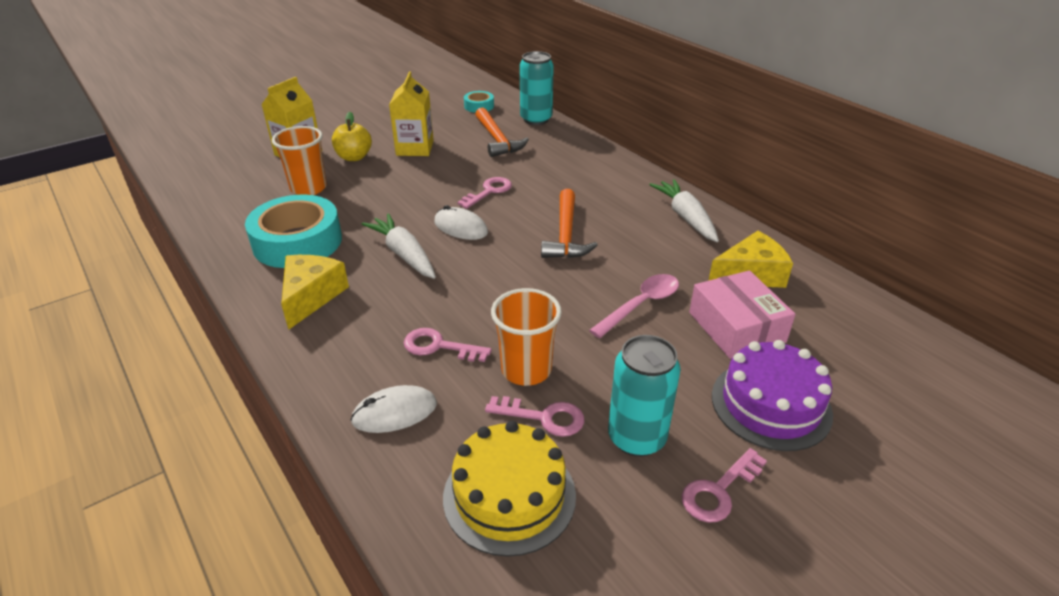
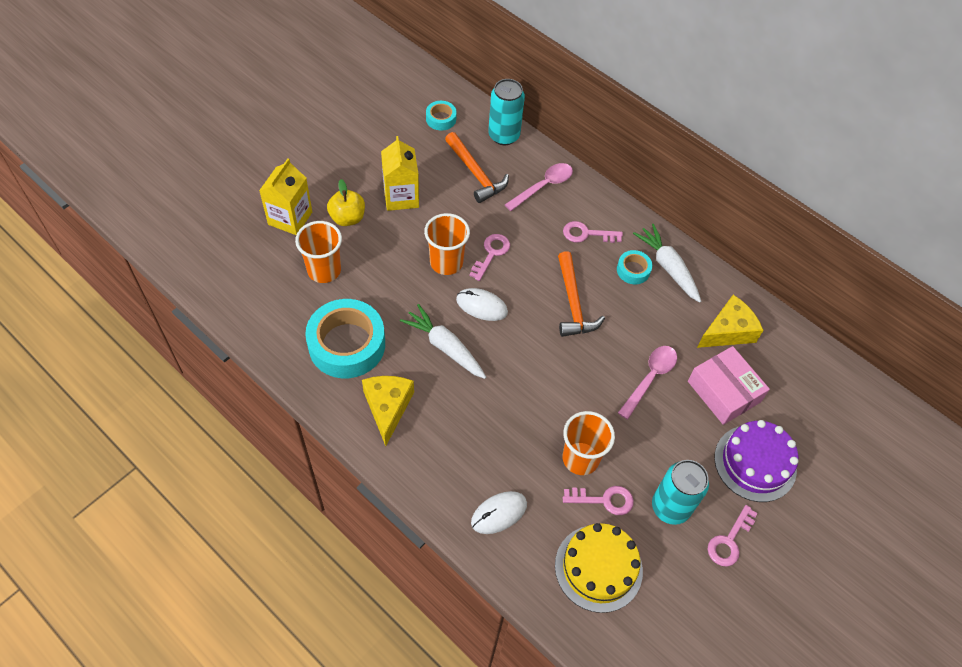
camera: 15 degrees left, 20 degrees up
(438, 193) = (446, 262): none -> orange cup
(439, 346) = (509, 446): pink key -> pink key (586, 234)
(563, 152) = (543, 186): none -> pink spoon
(644, 216) = (633, 270): none -> turquoise tape

